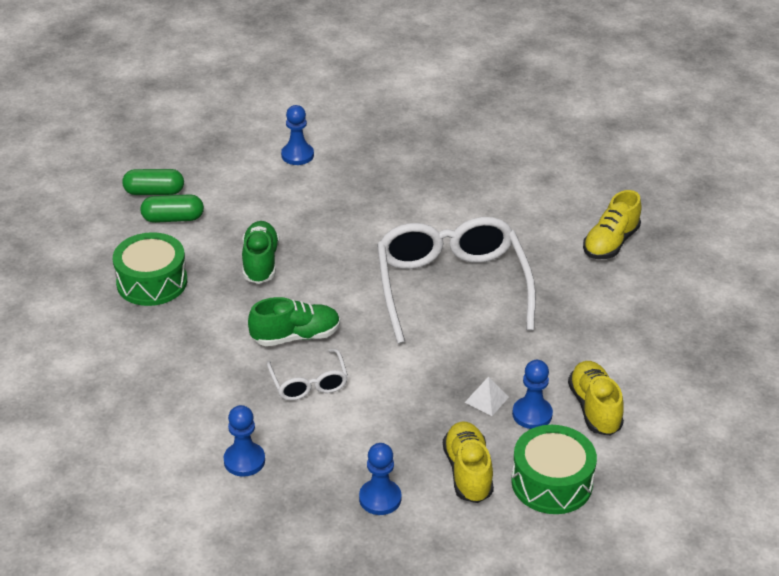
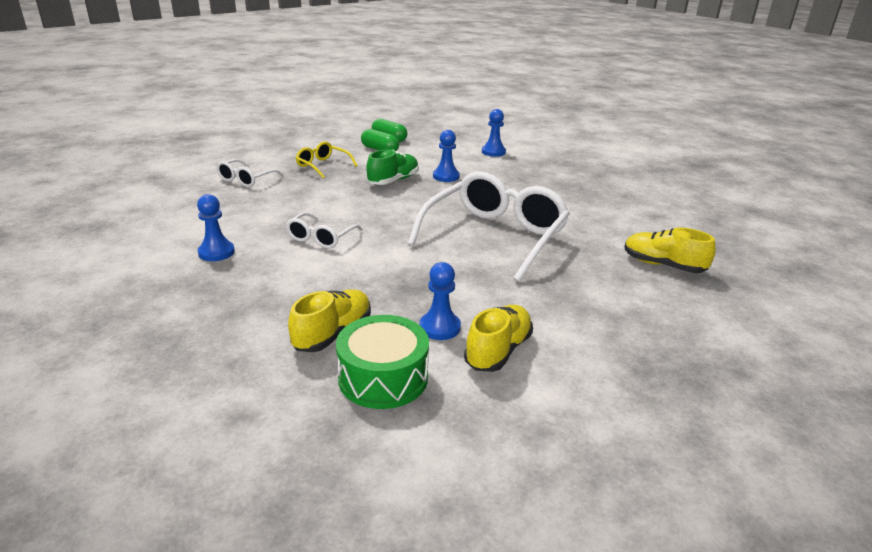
camera: 40 degrees right, 10 degrees down
(104, 353) = (246, 179): none -> white glasses
(152, 282) = (322, 166): green drum -> yellow glasses
(296, 336) = (354, 216): green shoe -> none
(380, 498) = (250, 314): blue pawn -> blue pawn (446, 176)
(486, 399) = (420, 301): white pyramid -> none
(610, 243) = (663, 265): yellow shoe -> yellow shoe turned 45 degrees clockwise

